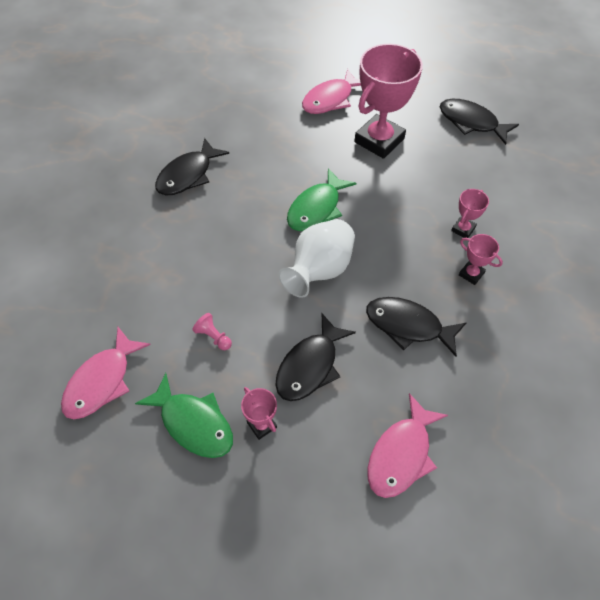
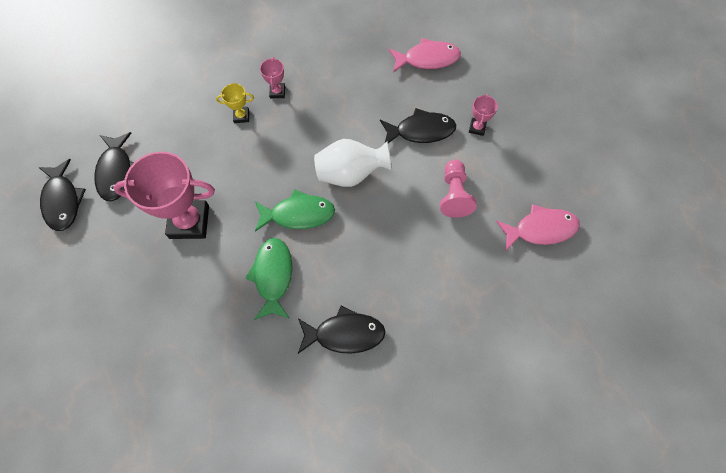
camera: 130 degrees left, 10 degrees up
(193, 423) = (510, 160): green fish -> green fish (273, 276)
(213, 337) = (454, 194): pink pawn -> pink pawn, size x1.80
(330, 99) = (163, 295): pink fish -> none
(408, 326) = (347, 101): black fish -> black fish (63, 201)
(463, 229) = (241, 116): pink trophy -> yellow trophy

